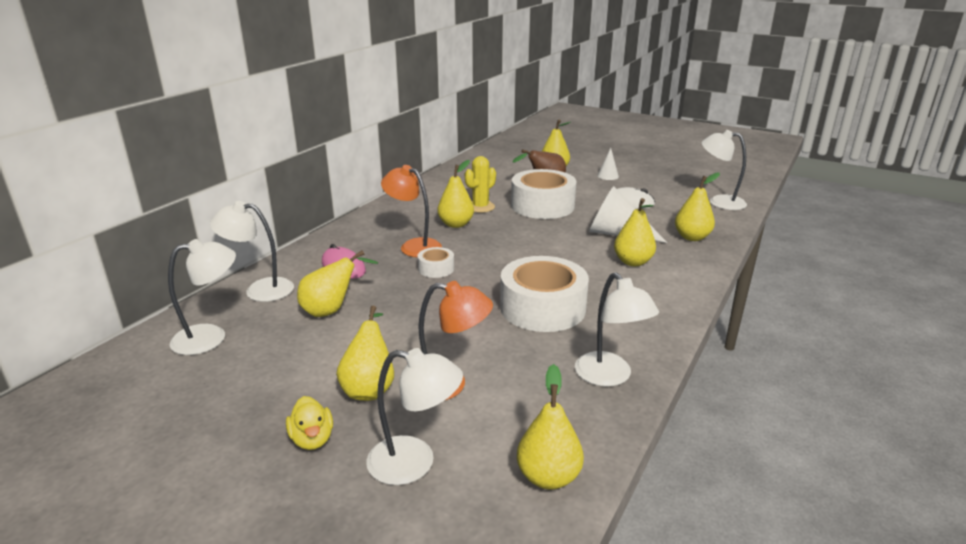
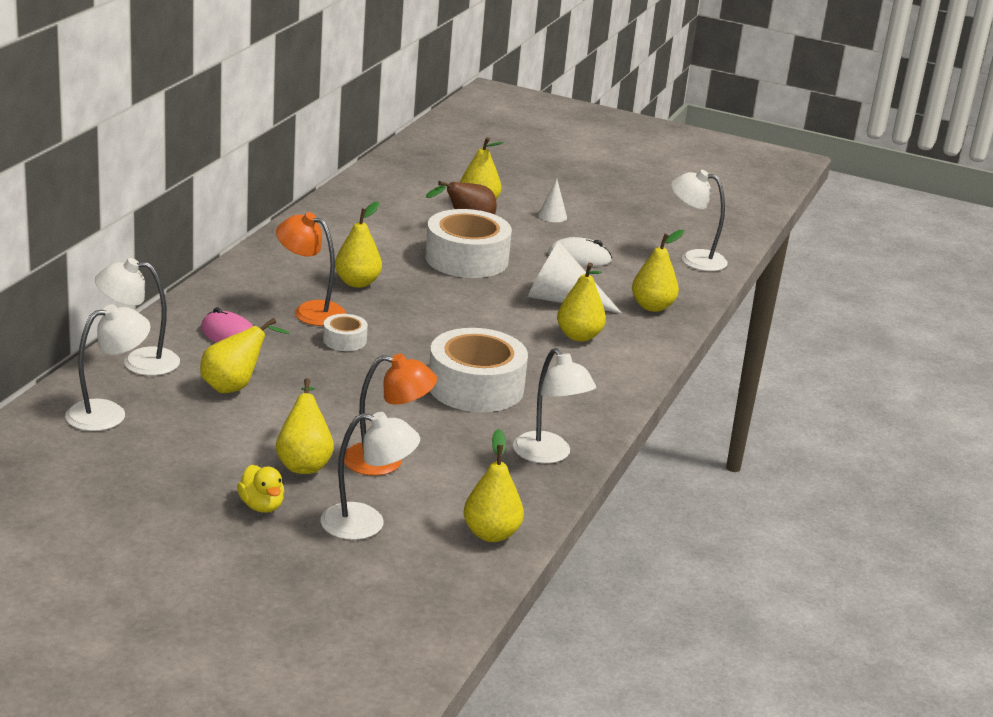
camera: 10 degrees left, 0 degrees up
(480, 207) = (385, 259): yellow cactus -> none

